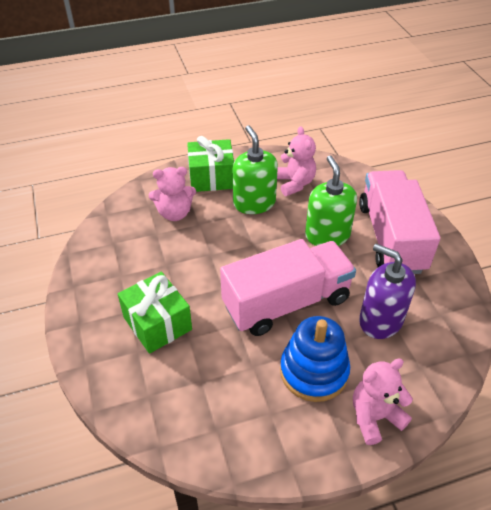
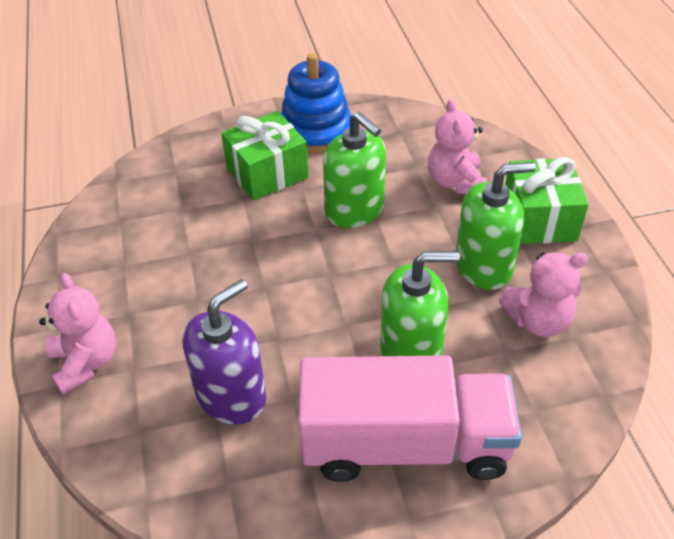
camera: 95 degrees right, 0 degrees up
(203, 266) = (355, 210): none -> green soap dispenser
(286, 302) = (280, 290): pink truck -> none
(314, 371) = (166, 309): blue stacking toy -> blue stacking toy (316, 131)

